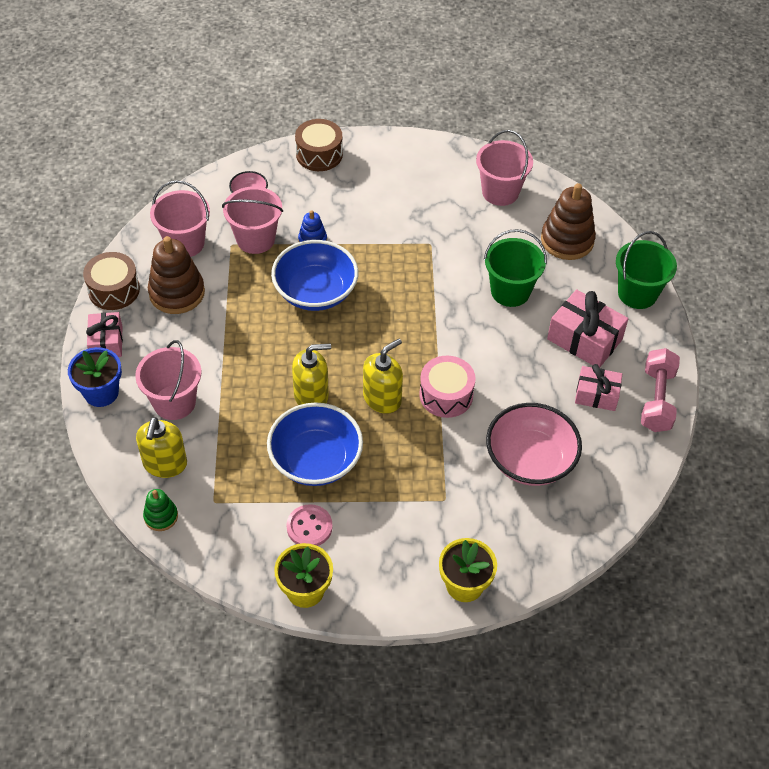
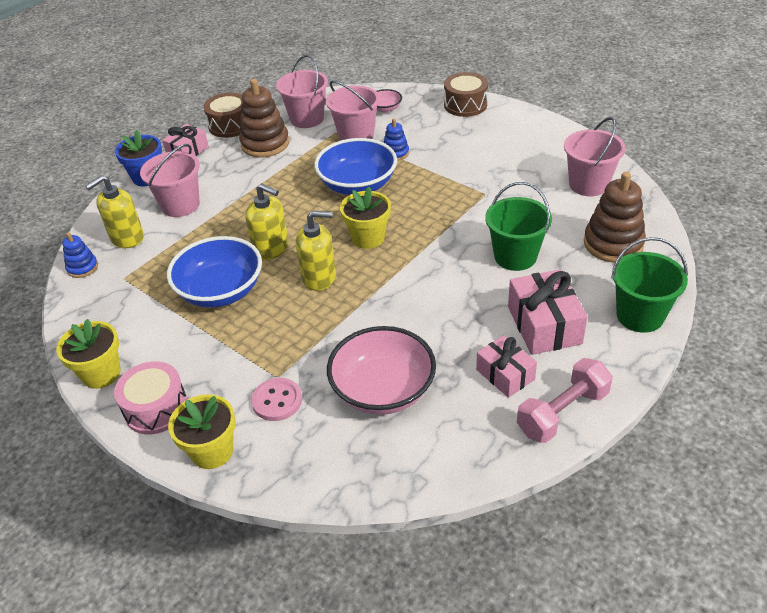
camera: 45 degrees right, 10 degrees down
(161, 516) = (82, 267): green stacking toy -> blue stacking toy
(309, 527) = (159, 333): pink button -> pink button (277, 401)
(381, 339) = (368, 238): none -> yellow flower pot
(446, 395) = (371, 302): pink drum -> pink drum (156, 408)

